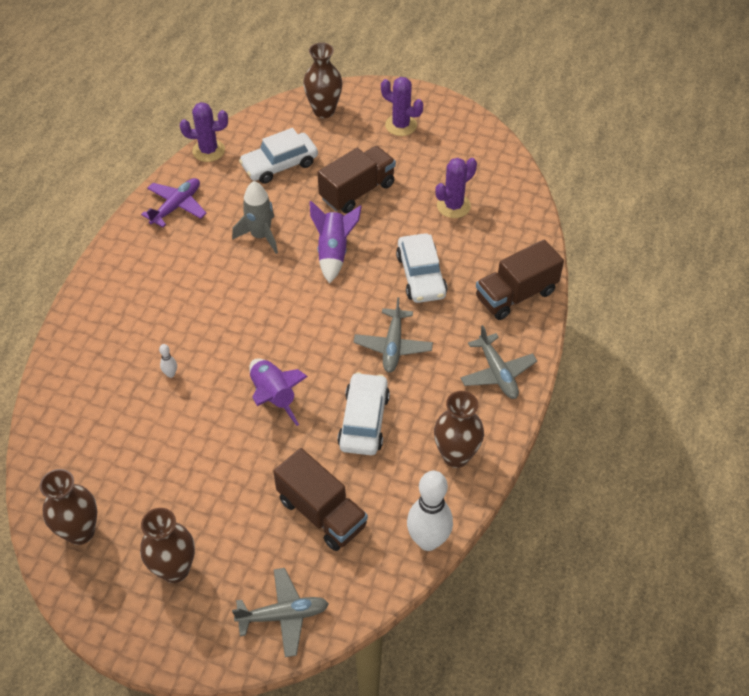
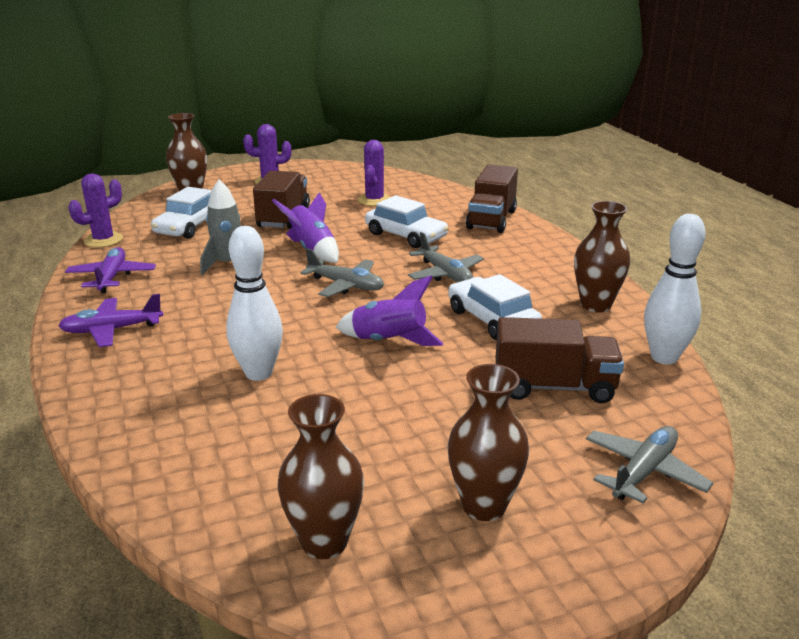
camera: 40 degrees left, 25 degrees down
(130, 271) = (112, 330): none -> purple plane
(171, 374) = (258, 373): white bowling pin -> white bowling pin, size x2.43
(497, 373) = (546, 256): grey plane -> grey plane (346, 285)

